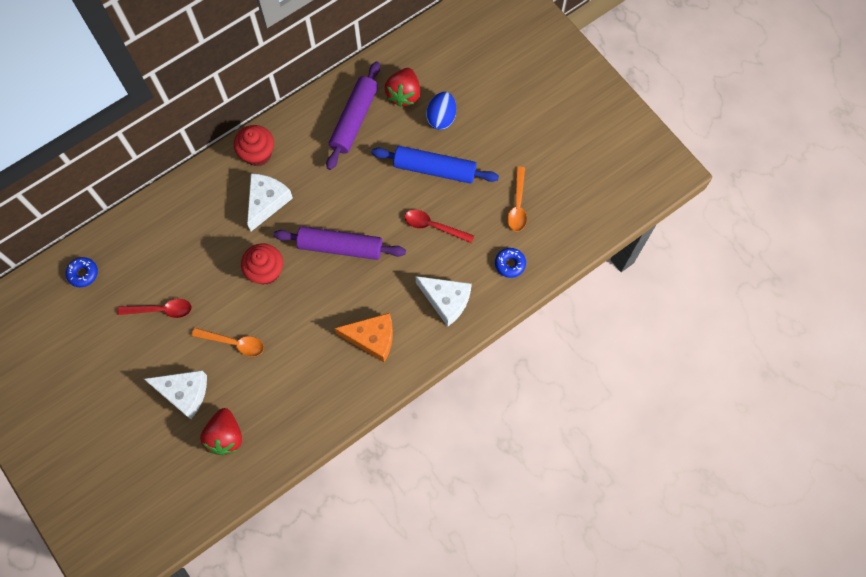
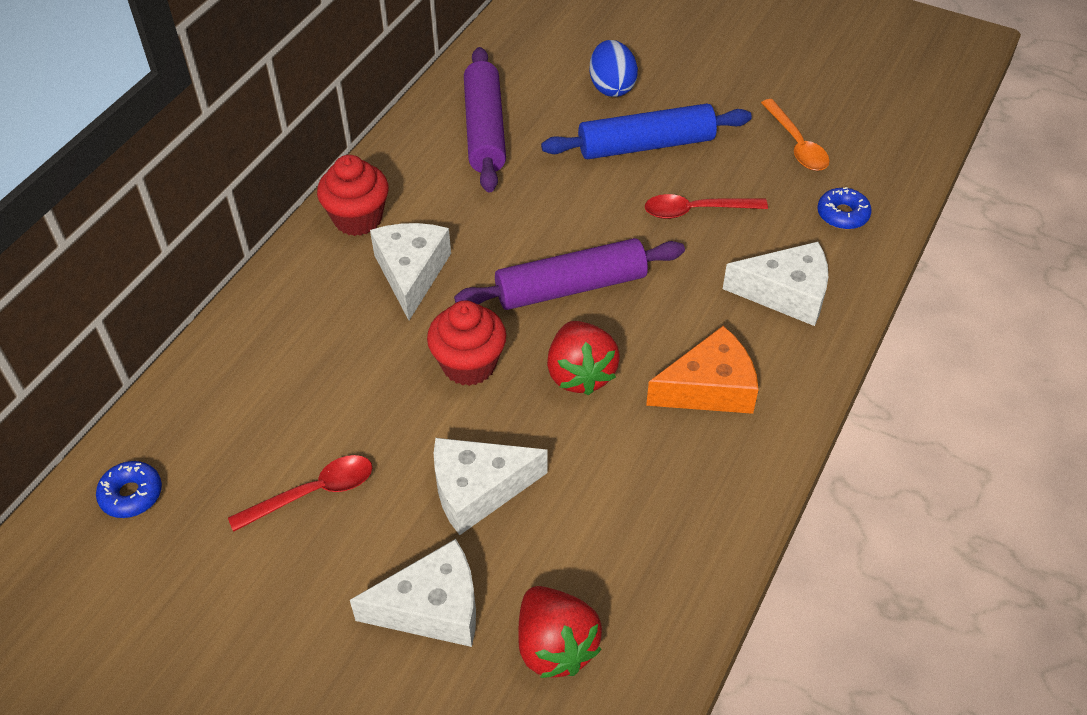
camera: 25 degrees left, 20 degrees down
(234, 343) = (478, 490): orange spoon -> white cheese
(404, 94) = (538, 79): red strawberry -> red strawberry (580, 374)

